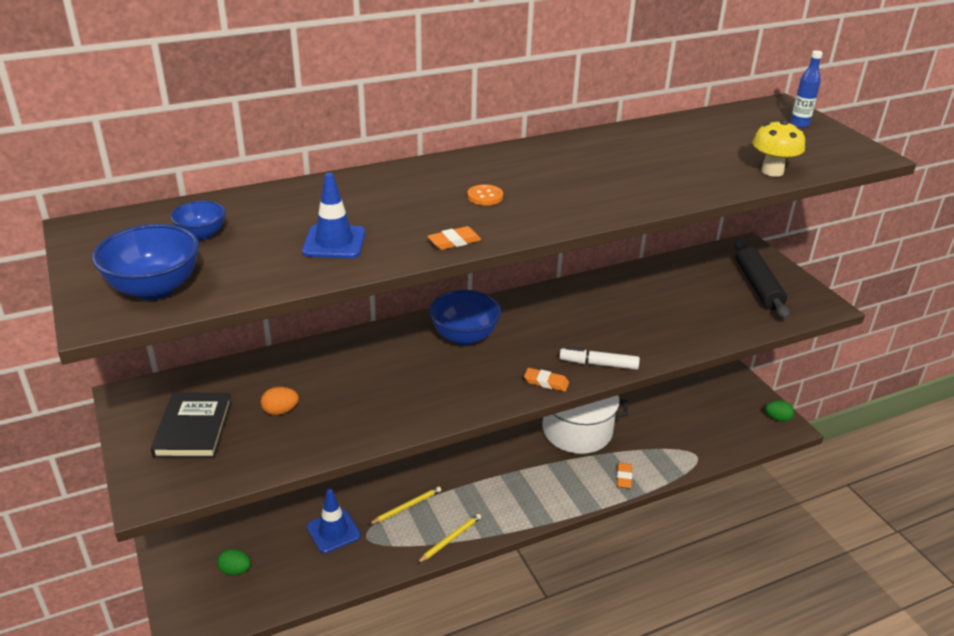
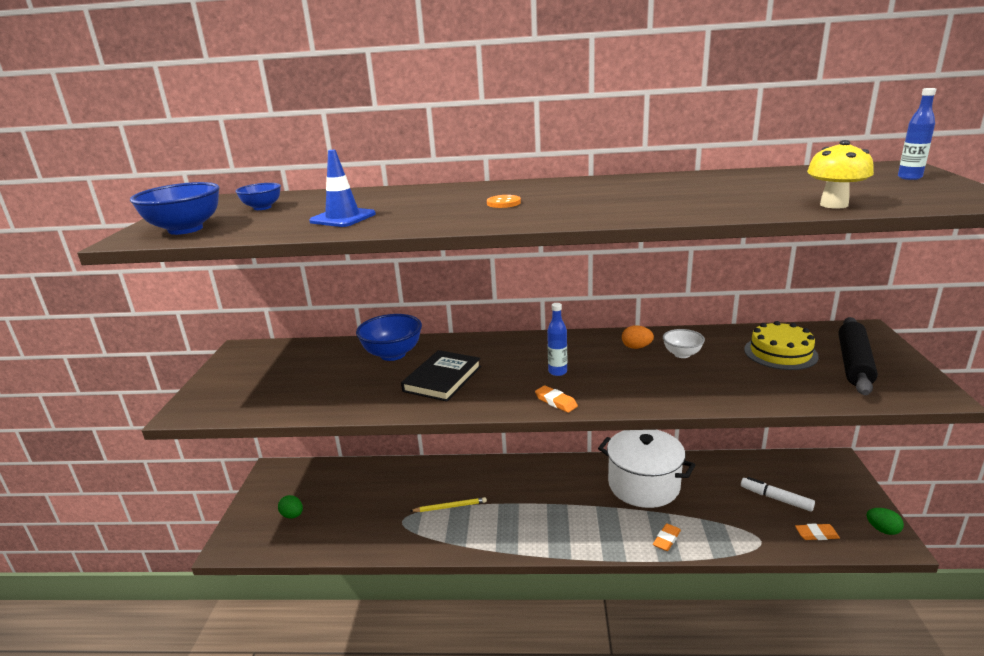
camera: 30 degrees right, 10 degrees down
(193, 429) = (256, 377): black book -> black book (442, 379)
(280, 411) = (324, 378): orange egg -> orange egg (636, 347)
(333, 531) = (381, 508): blue traffic cone -> none
(450, 539) = (467, 544): yellow pencil -> none
(454, 242) = (435, 225): orange eraser -> orange eraser (816, 534)
(464, 336) = (513, 355): blue bowl -> blue bowl (393, 354)
(523, 348) = (557, 372): none -> blue bottle
(598, 364) = (620, 397): white marker -> white marker (776, 498)
(620, 303) = (682, 354): none -> white bowl
(698, 285) = (780, 353): none -> yellow cake

